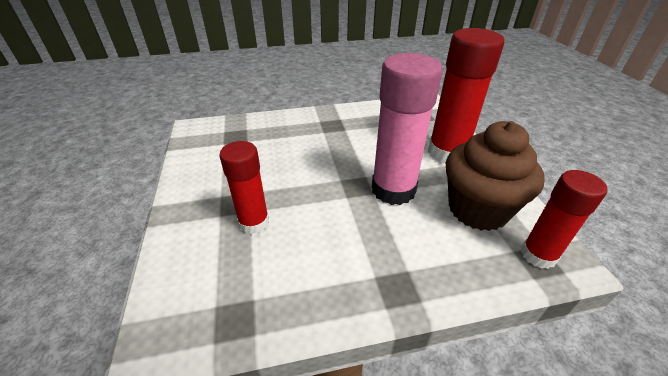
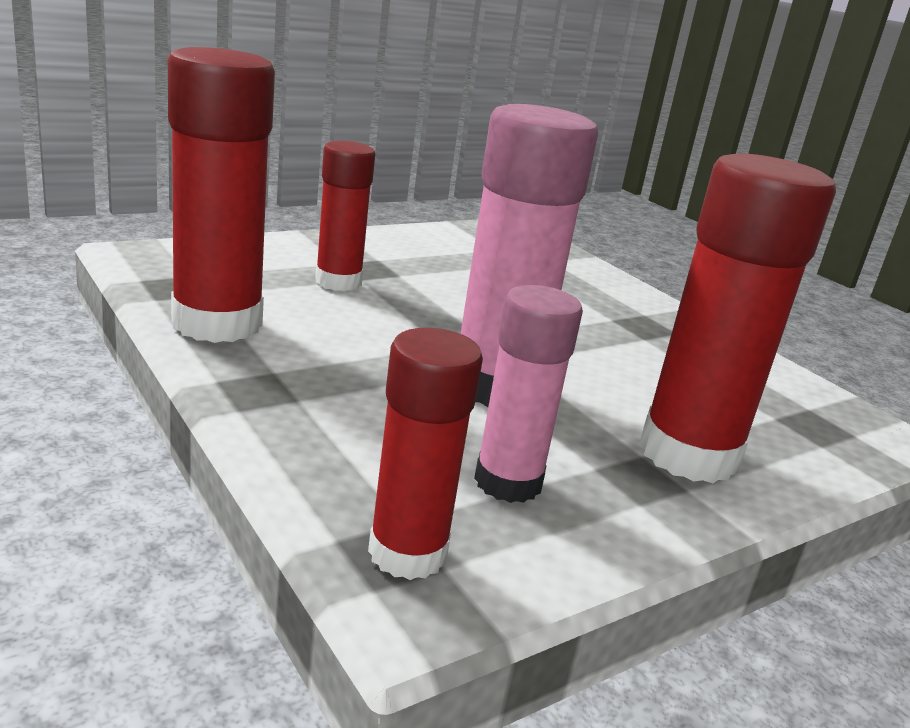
camera: 65 degrees right, 15 degrees down
(307, 298) = (217, 323): none -> red glue stick
(478, 209) = (508, 482): brown cupcake -> pink glue stick

